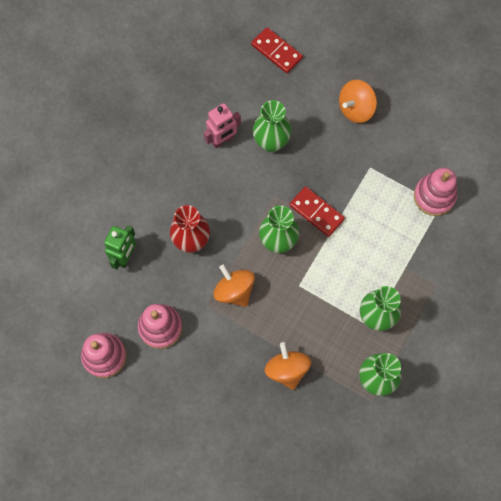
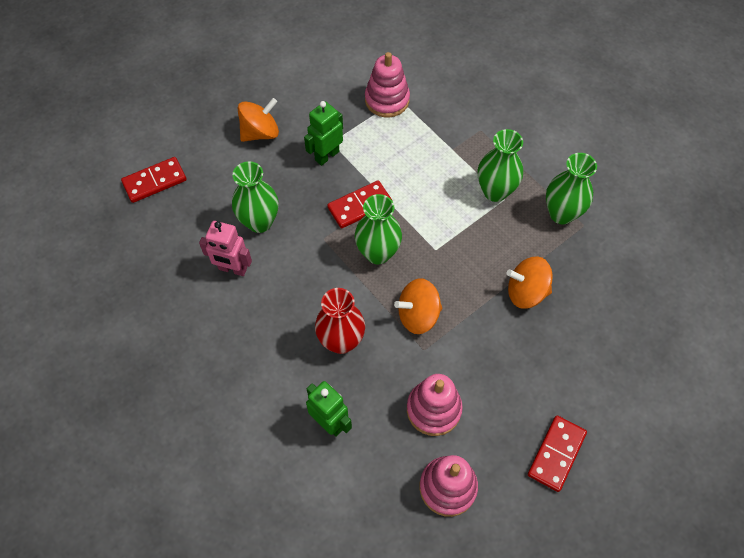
camera: 70 degrees left, 10 degrees down
(156, 429) = (556, 454): none -> red domino
(222, 140) = (232, 269): pink robot -> pink robot turned 120 degrees clockwise
(355, 169) = (327, 155): none -> green robot
(356, 109) = (260, 132): orange spinning top -> orange spinning top turned 105 degrees counterclockwise

